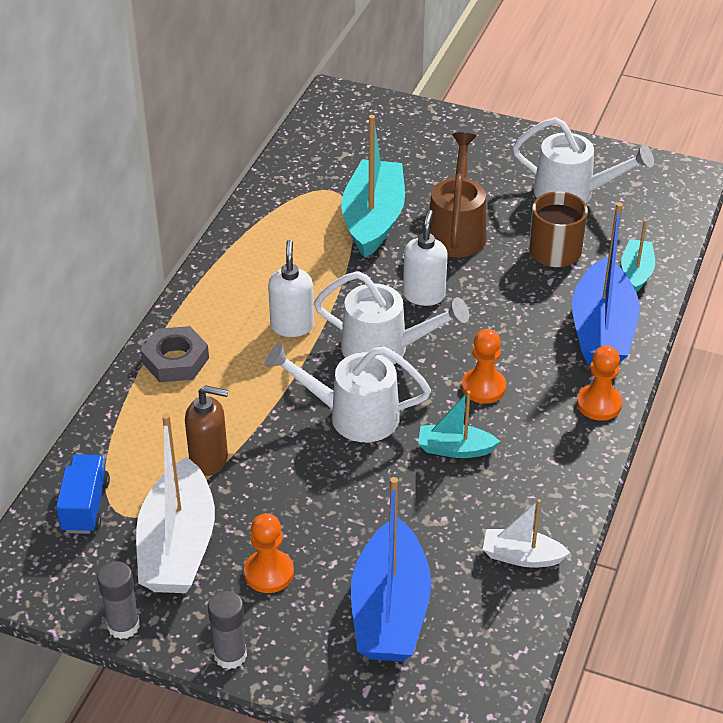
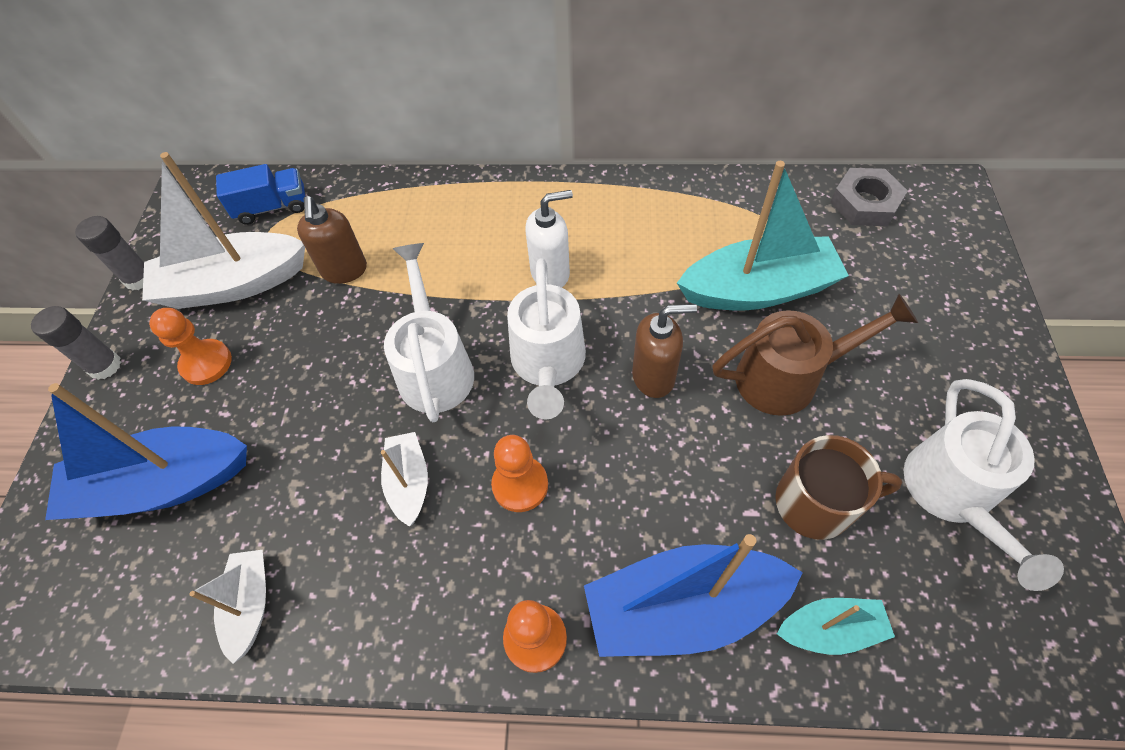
camera: 75 degrees right, 15 degrees up
(175, 360) = (468, 203): grey nut -> grey nut (865, 203)
(424, 295) = (654, 377): white soap dispenser -> brown soap dispenser
(455, 449) = (409, 482): turquoise boat -> white boat

